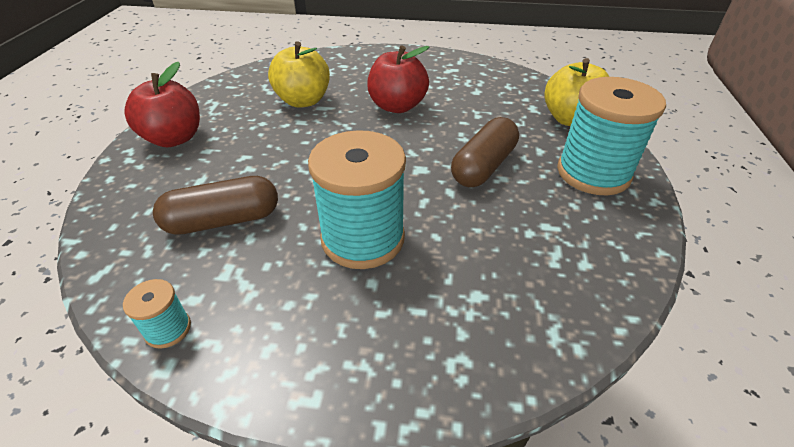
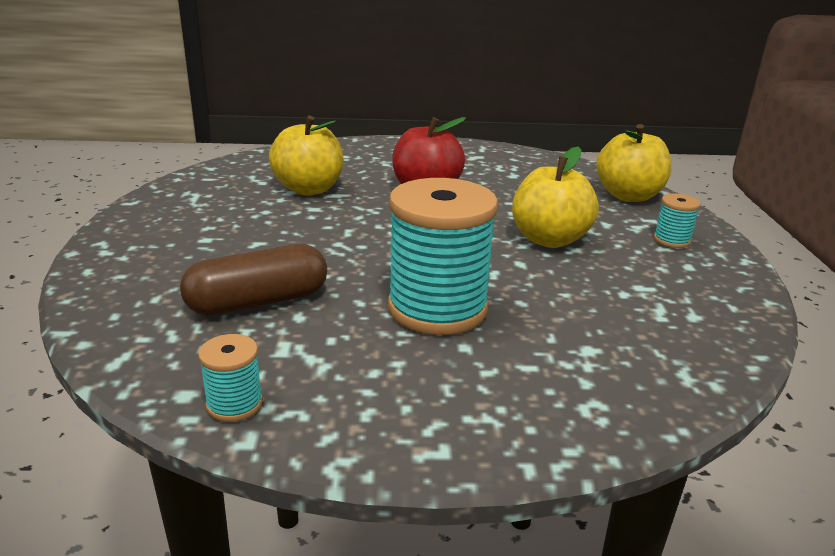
camera: 10 degrees left, 15 degrees down
(174, 138) = (157, 229): red apple -> none
(483, 166) = (549, 239): brown capsule -> yellow apple
(593, 173) = (671, 240): turquoise spool -> turquoise spool, size x0.44

